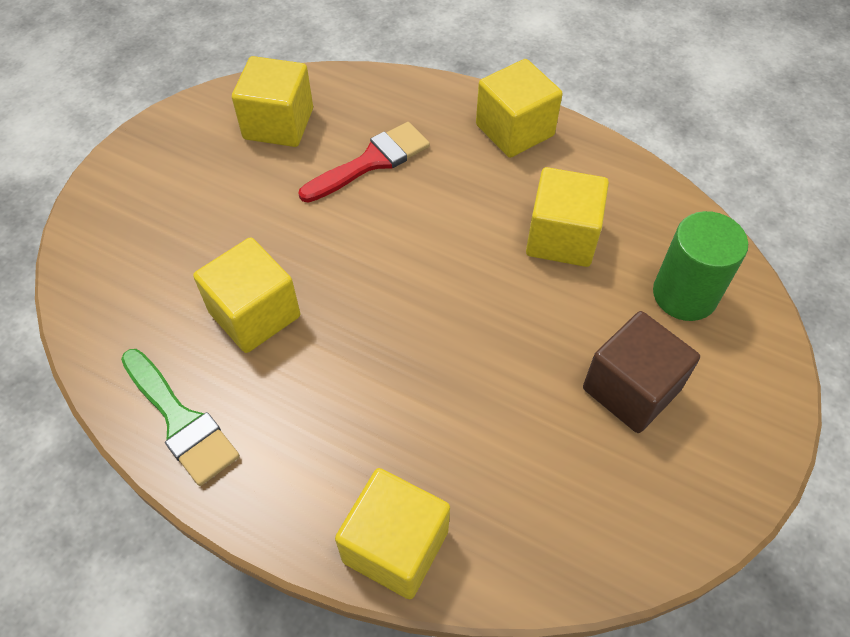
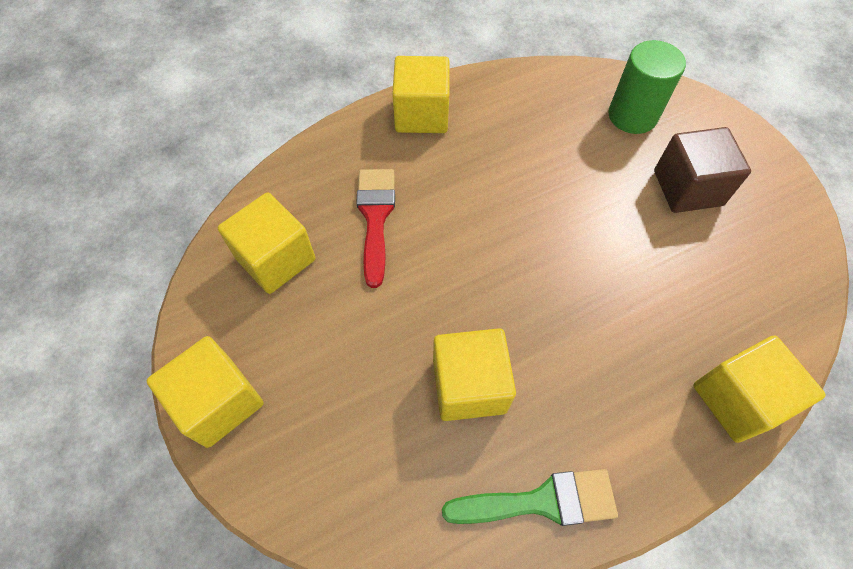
camera: 55 degrees left, 5 degrees up
(561, 238) = (540, 148): yellow cube -> yellow cube (219, 402)

